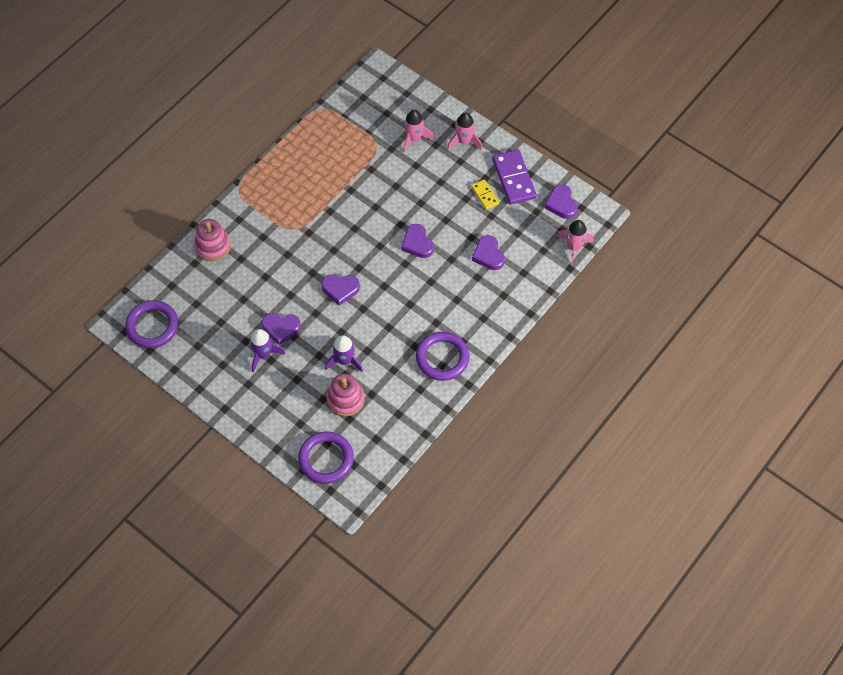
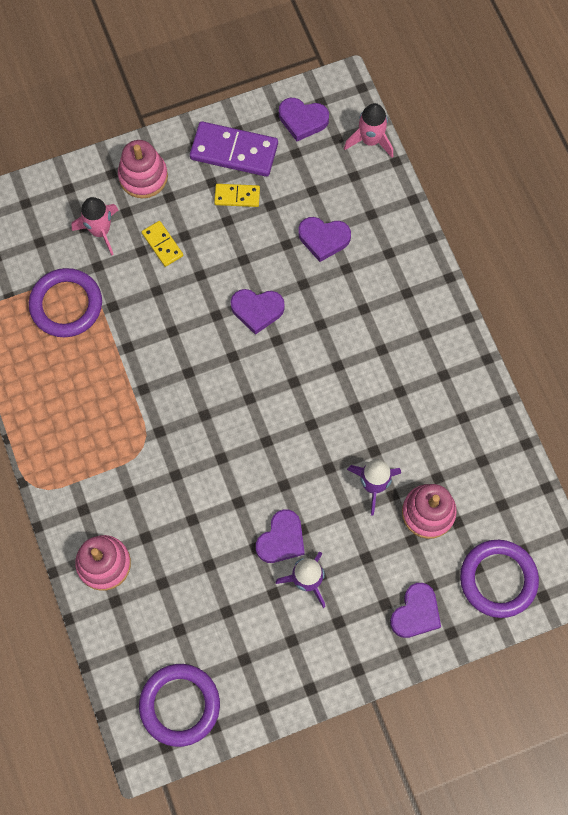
camera: 60 degrees left, 10 degrees up
(340, 289) = (267, 437): purple heart -> purple heart (415, 613)
(427, 173) = (162, 244): none -> yellow domino
(442, 358) = (435, 368): purple ring -> purple ring (66, 305)
(464, 141) = (143, 176): pink rocket -> pink stacking toy

